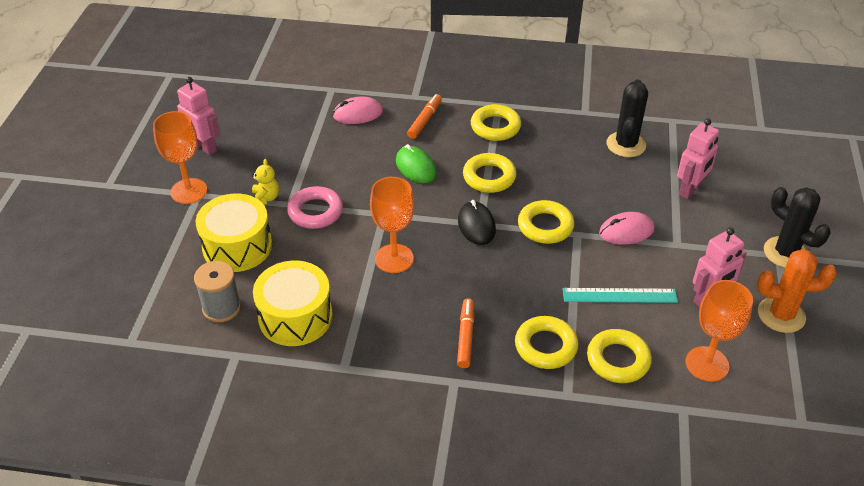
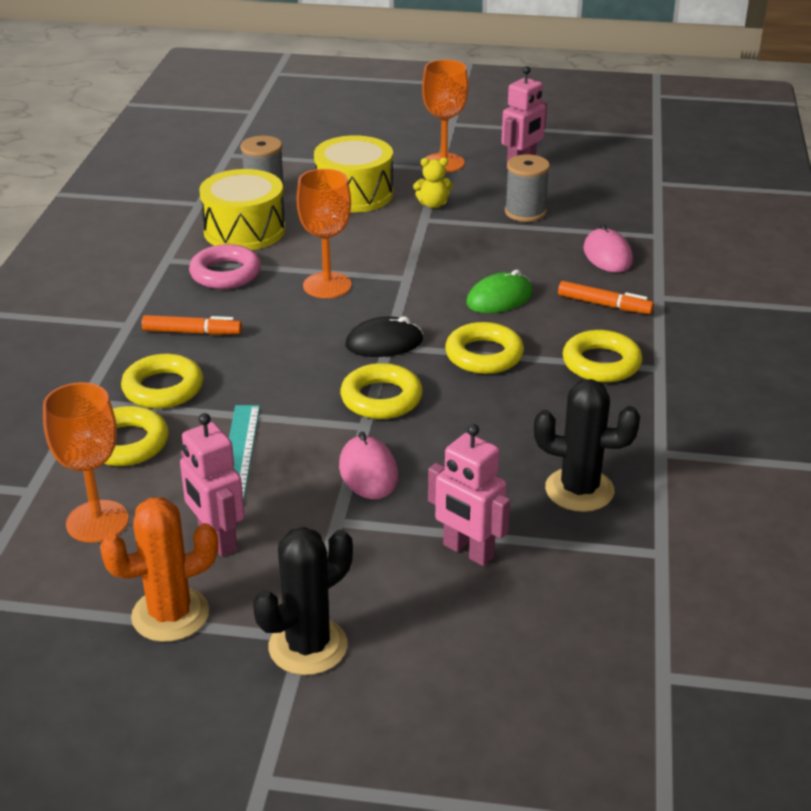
camera: 90 degrees right, 10 degrees down
(287, 149) = (525, 212): none -> grey spool
(315, 212) = (410, 234): pink ring -> pink ring (225, 273)
(781, 315) = (170, 615): orange cactus -> orange cactus turned 60 degrees clockwise

